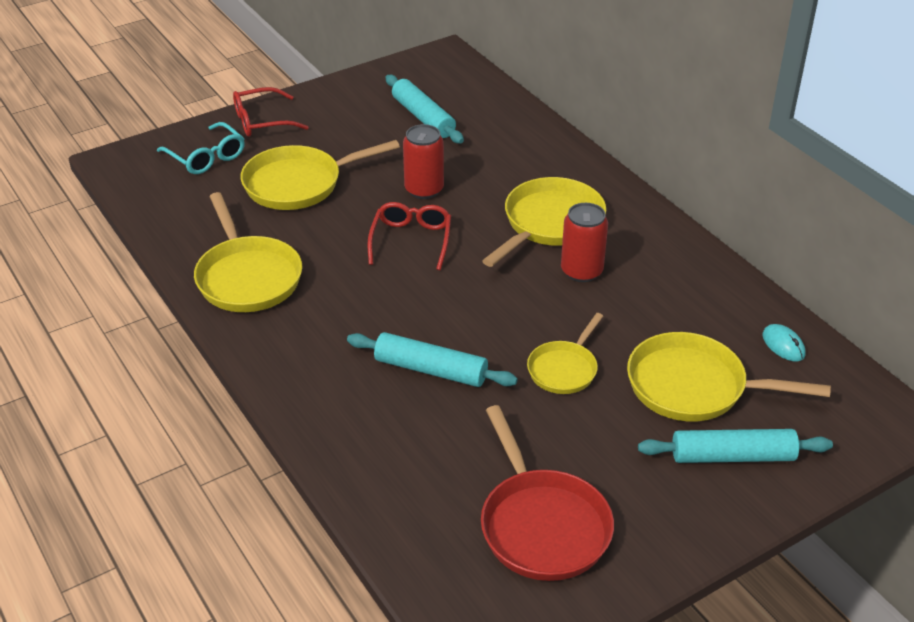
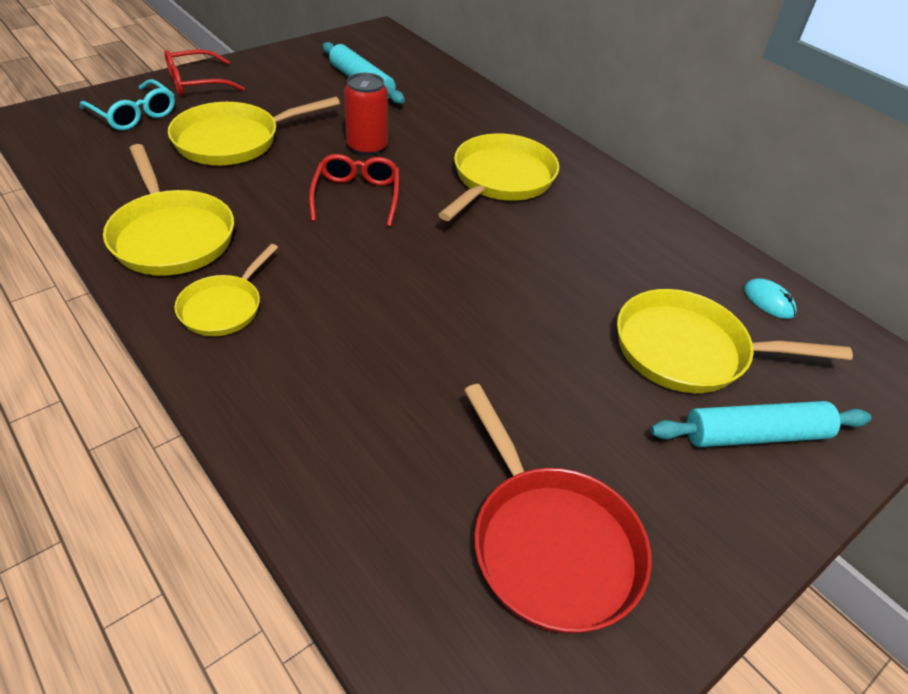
camera: 10 degrees left, 5 degrees up
(430, 370) = (389, 339): turquoise rolling pin -> none
(564, 369) = (542, 334): yellow pan -> yellow pan (224, 307)
(581, 271) = (541, 226): red can -> none

